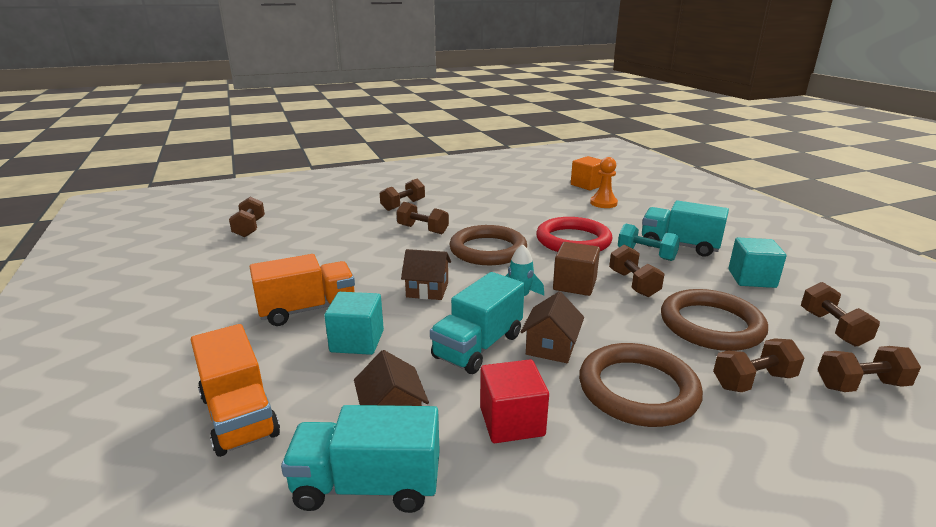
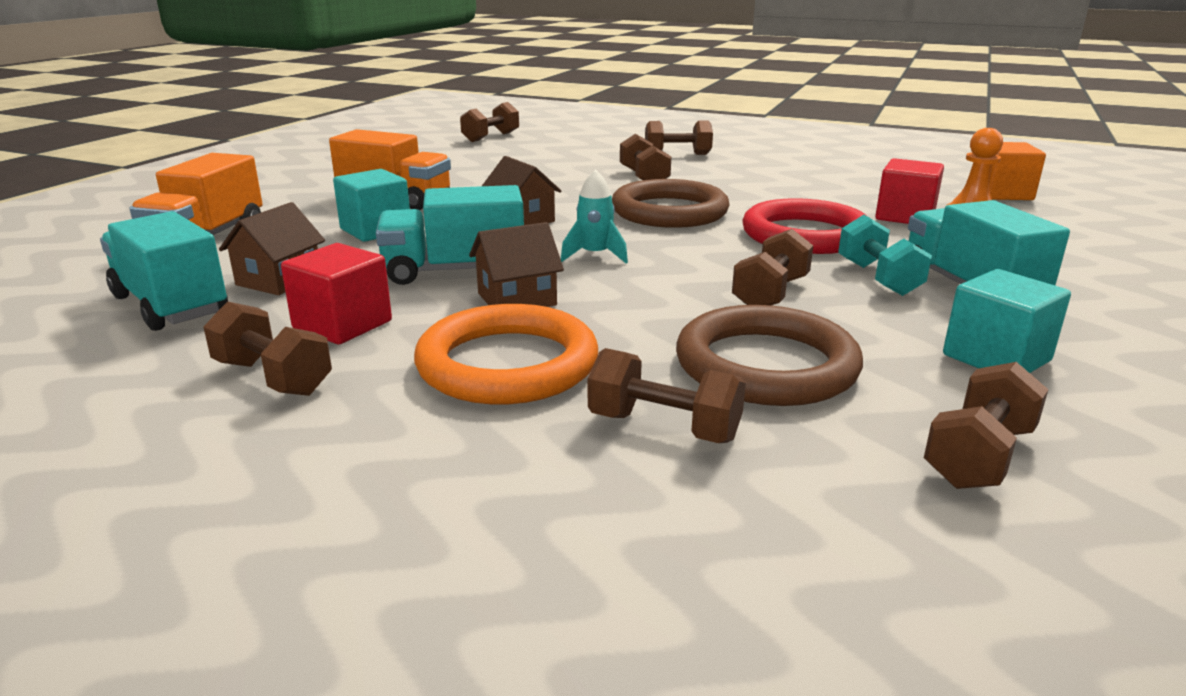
camera: 45 degrees right, 0 degrees up
(574, 285) = (688, 268): brown cube -> none
(583, 212) = (905, 216): none -> red cube
(638, 389) = (507, 364): brown ring -> orange ring
(861, 385) = (823, 517): brown dumbbell -> brown dumbbell (273, 378)

